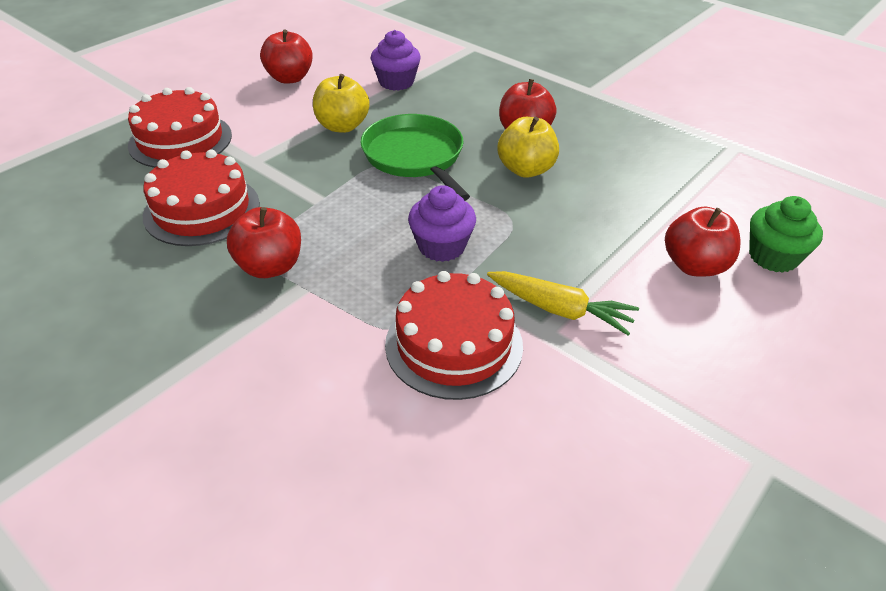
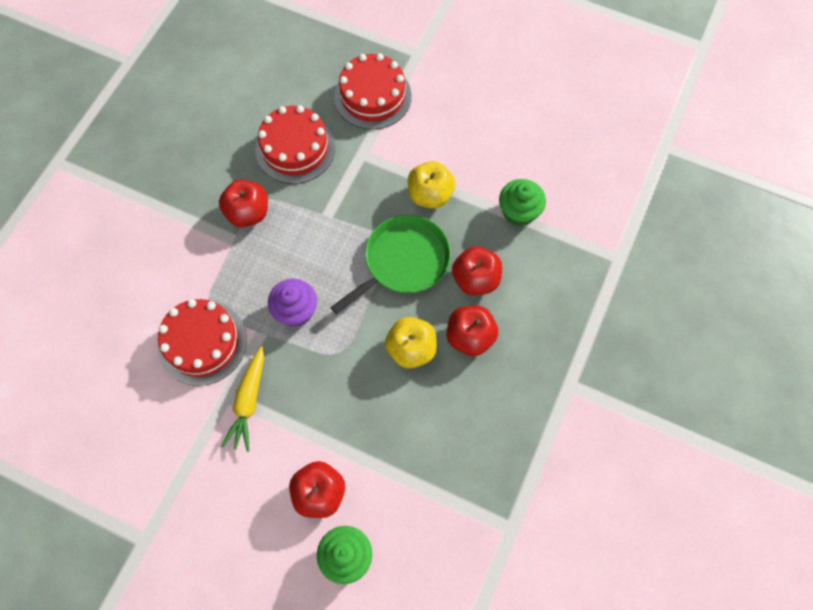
camera: 75 degrees right, 25 degrees up
(289, 78) = (492, 128): red apple -> red apple (475, 279)
(396, 82) = (519, 212): purple cupcake -> green cupcake

